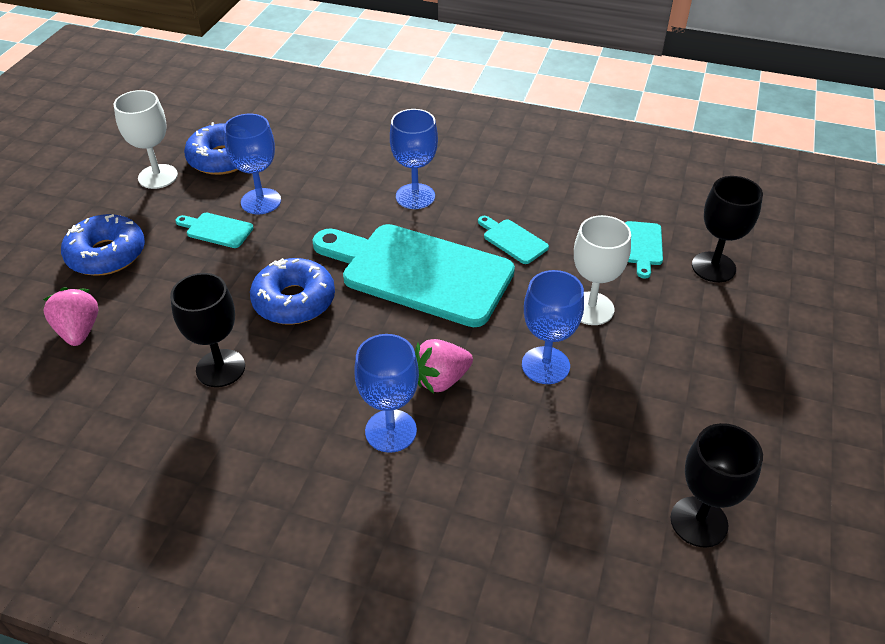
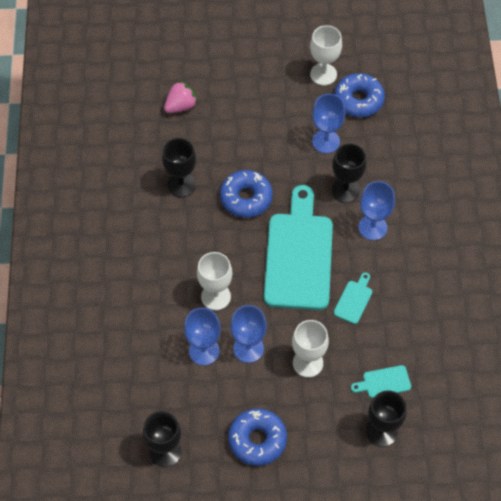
camera: 70 degrees right, 15 degrees up
(107, 254) = (243, 86): blue donut -> blue donut (257, 440)
(216, 230) = (288, 130): turquoise cutting board -> none
(346, 204) = (345, 190): none -> black goblet
(390, 431) = (170, 284): blue goblet -> blue goblet (204, 351)
(441, 379) = (216, 296): pink strawberry -> white goblet

